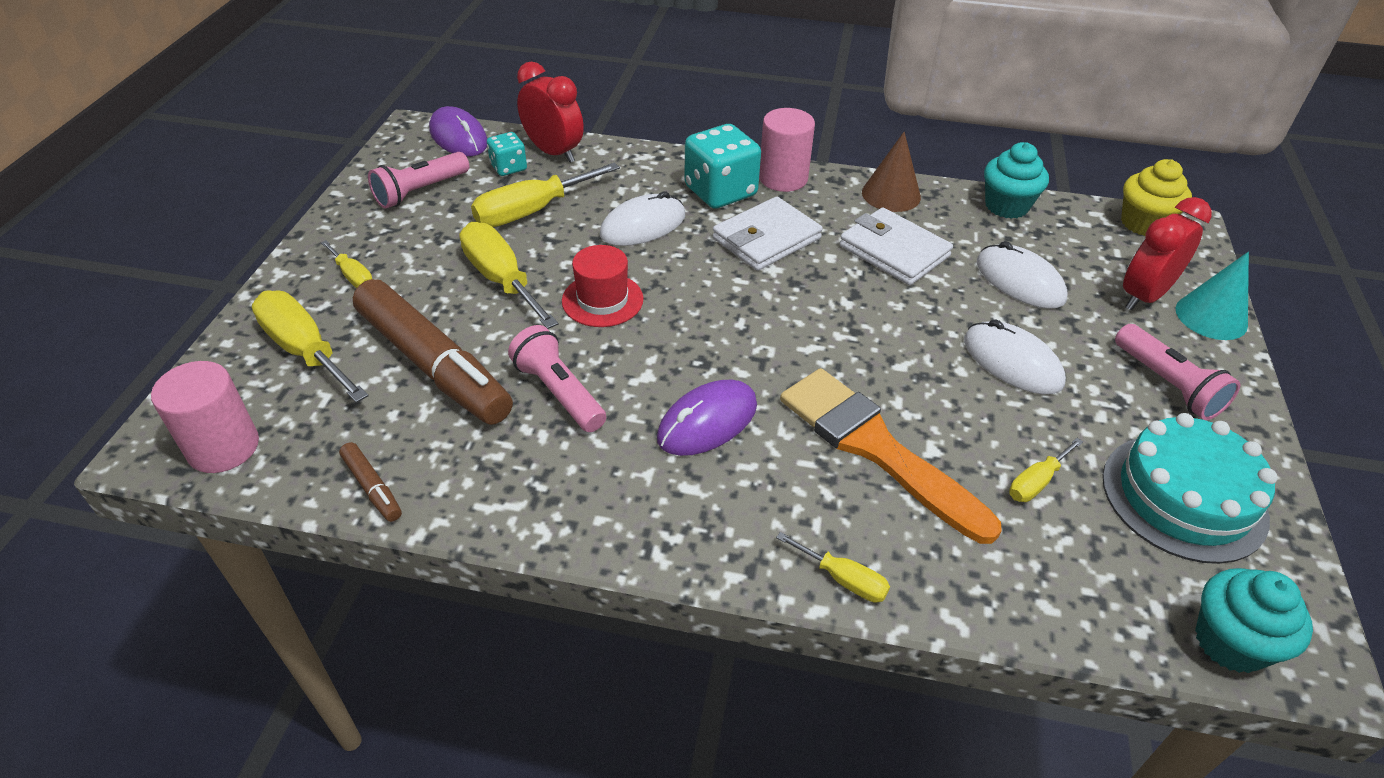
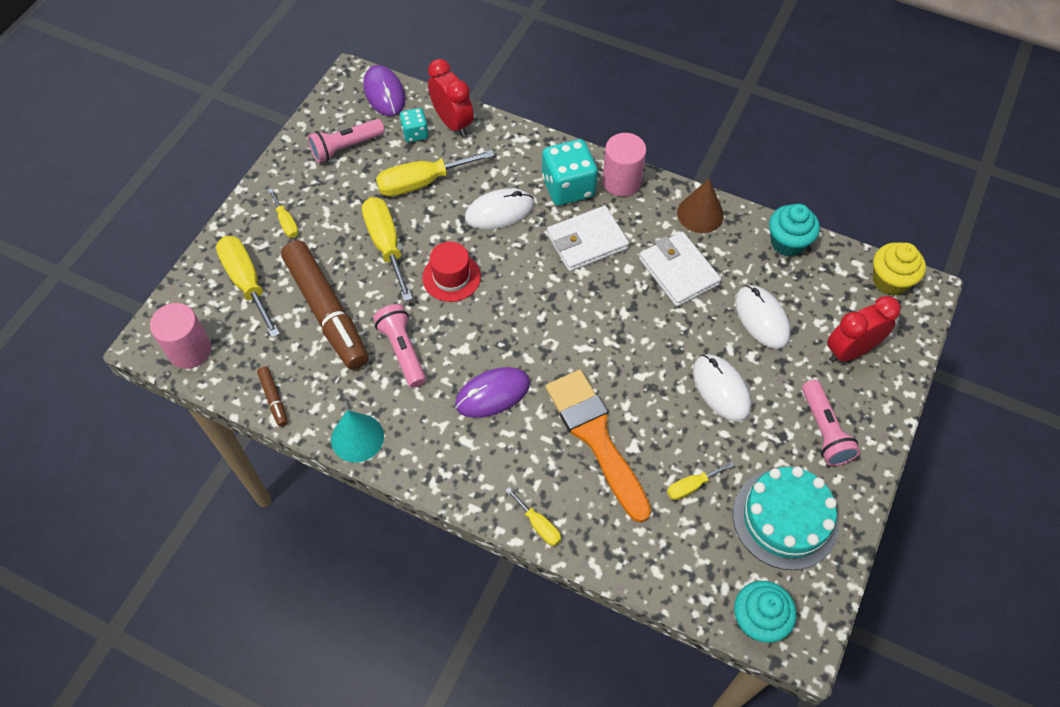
camera: 15 degrees right, 15 degrees up
(1211, 317) = (892, 380): turquoise cone -> turquoise cone (357, 438)

